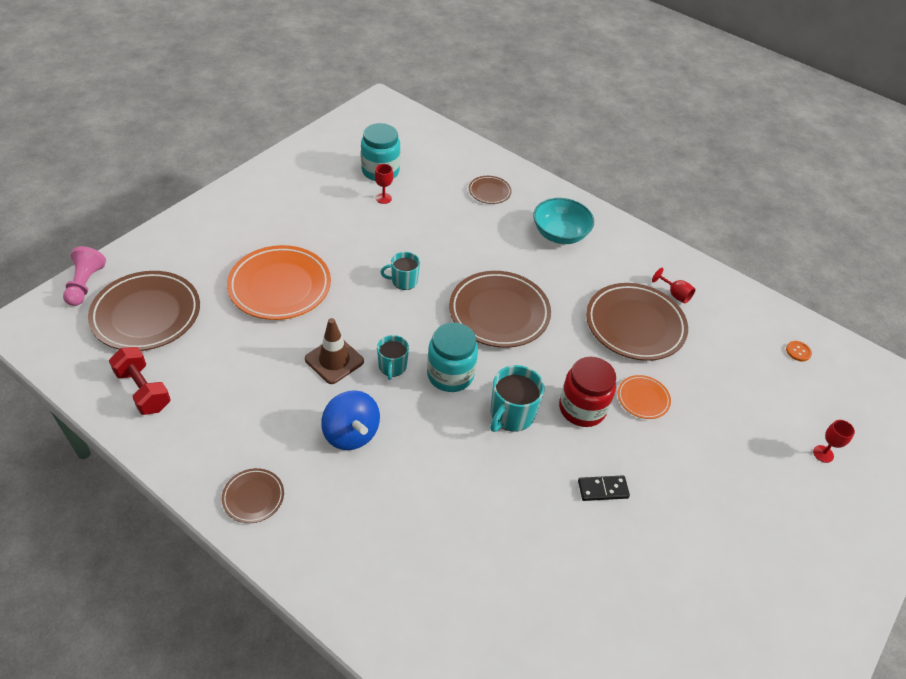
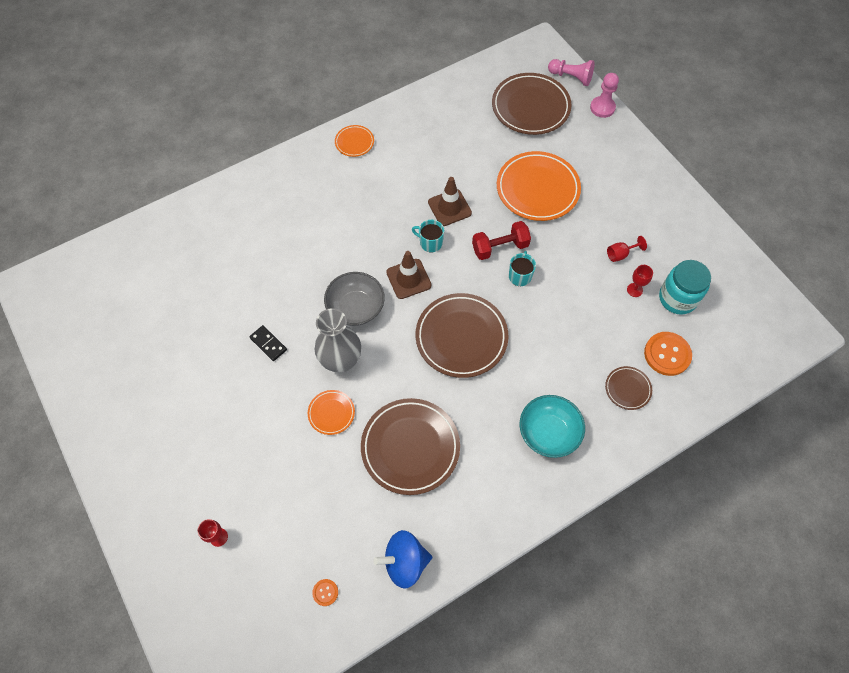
camera: 115 degrees right, 15 degrees up
(136, 250) = (602, 108): none -> pink pawn
(143, 390) = (460, 99): red dumbbell -> red dumbbell (500, 247)
(253, 497) = (354, 142): brown plate -> orange plate
(351, 434) = (380, 203): blue spinning top -> blue spinning top (405, 562)
(442, 172) = (667, 354): none -> orange button
(450, 375) = (408, 279): turquoise jar -> brown traffic cone
(511, 414) = (356, 308): turquoise mug -> grey bowl
(582, 408) = (341, 361): red jar -> grey vase
(603, 489) = (268, 344): black domino -> black domino turned 60 degrees counterclockwise
(675, 294) = (435, 507): red goblet -> red goblet (620, 254)

